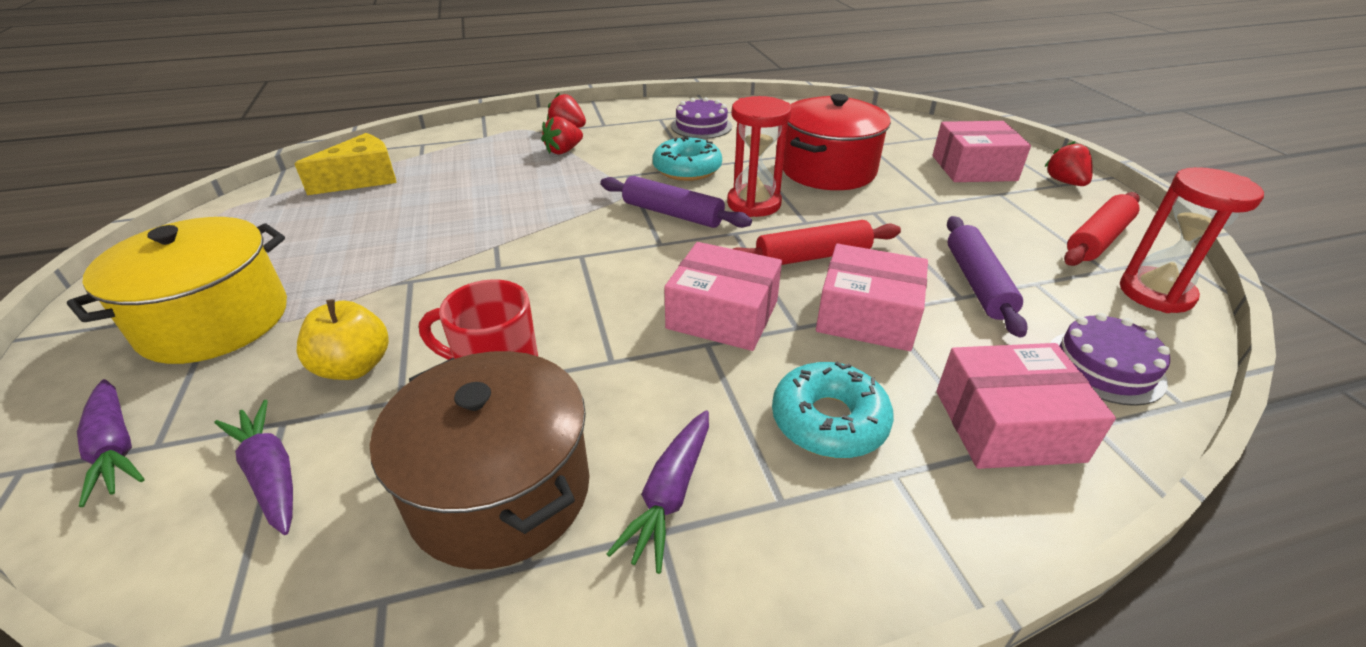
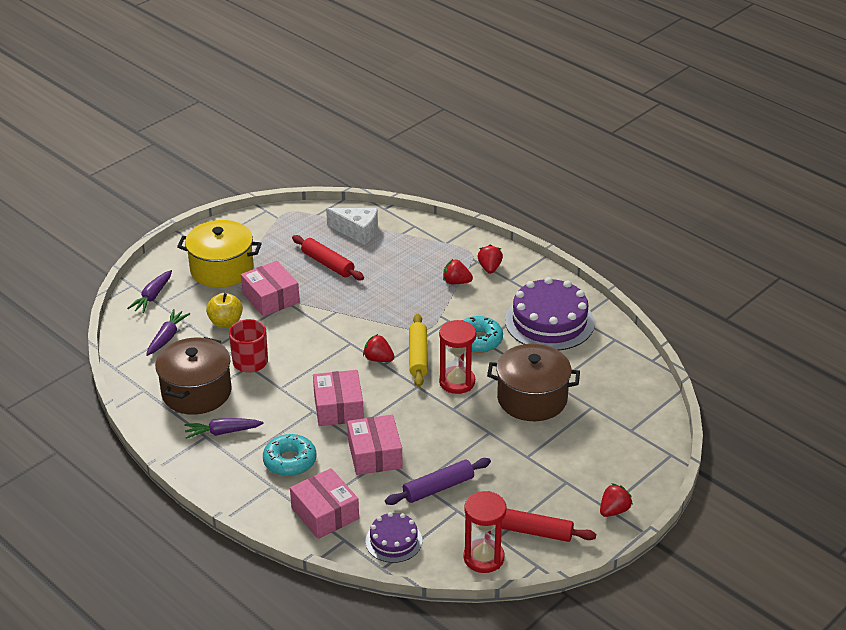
camera: 60 degrees right, 0 degrees up
(363, 179) = (357, 231): yellow cheese -> white cheese
(644, 244) = (378, 359): none -> red strawberry
(672, 214) = (418, 356): purple rolling pin -> yellow rolling pin
(701, 126) = (549, 321): purple cake -> purple cake, size x1.84
(812, 256) = (416, 421): red rolling pin -> red rolling pin (327, 264)
(828, 170) = (532, 398): red pot -> brown pot
(973, 168) = (598, 464): pink box -> pink box (271, 298)

